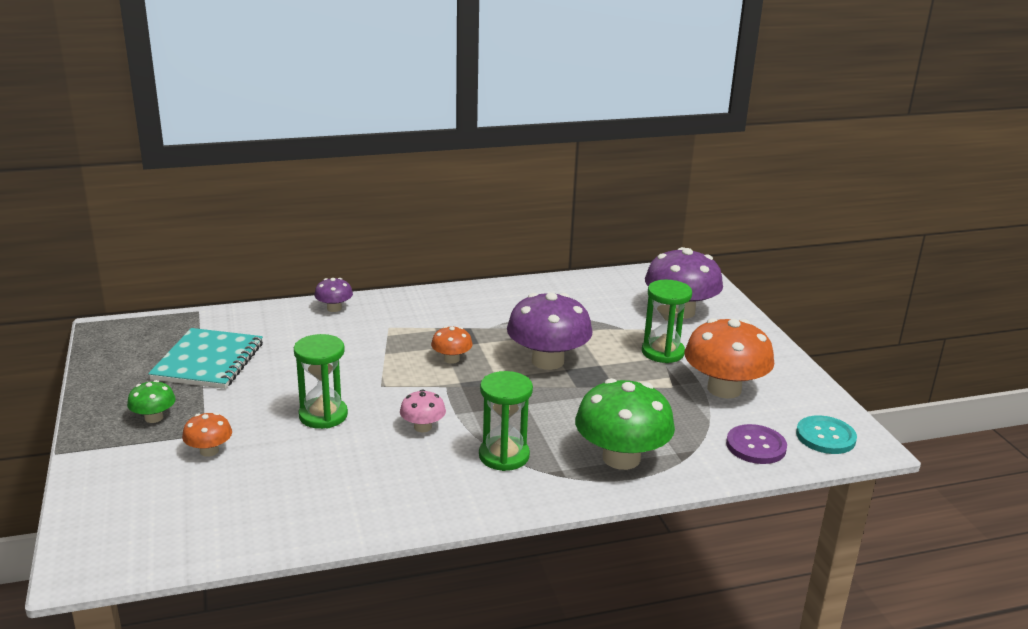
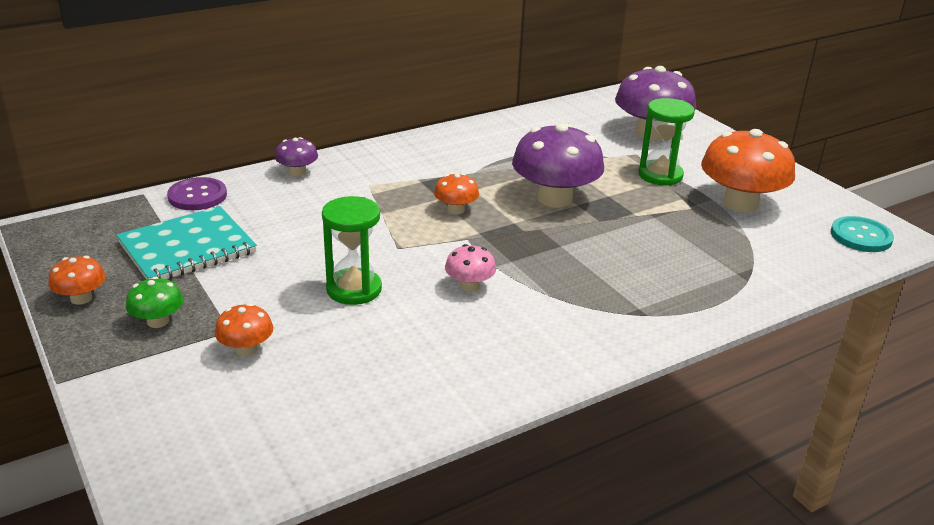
camera: 15 degrees left, 5 degrees up
(106, 390) = (81, 298): none -> orange mushroom
(208, 361) = (187, 248): turquoise notebook -> turquoise notebook turned 60 degrees clockwise
(504, 456) = (572, 303): green hourglass -> none
(621, 458) = (689, 287): green mushroom -> none
(756, 446) = (805, 255): purple button -> purple button (197, 196)

